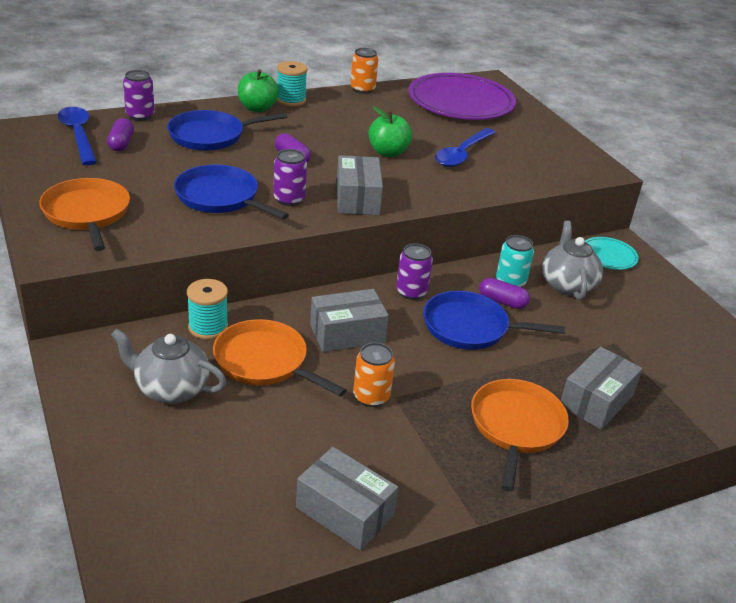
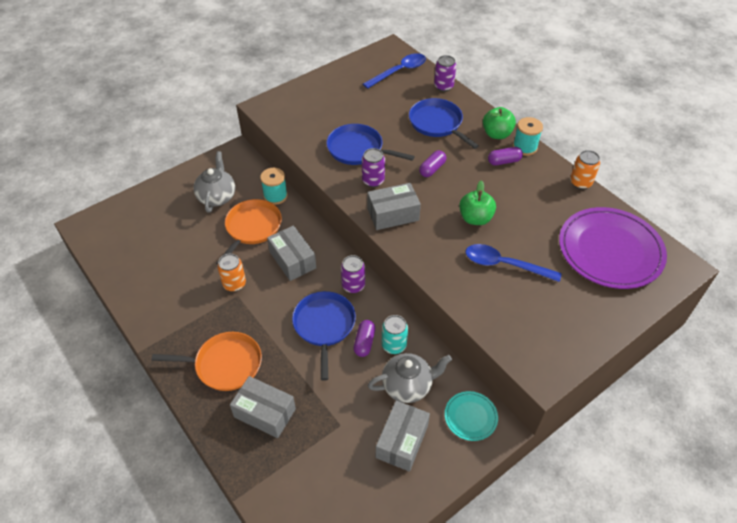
camera: 80 degrees right, 15 degrees up
(87, 213) = (311, 104): orange pan -> none
(121, 143) = (400, 90): purple capsule -> purple capsule (504, 161)
(220, 197) = (358, 149): blue pan -> blue pan turned 90 degrees counterclockwise
(344, 512) = (139, 290): grey box -> grey box (402, 441)

